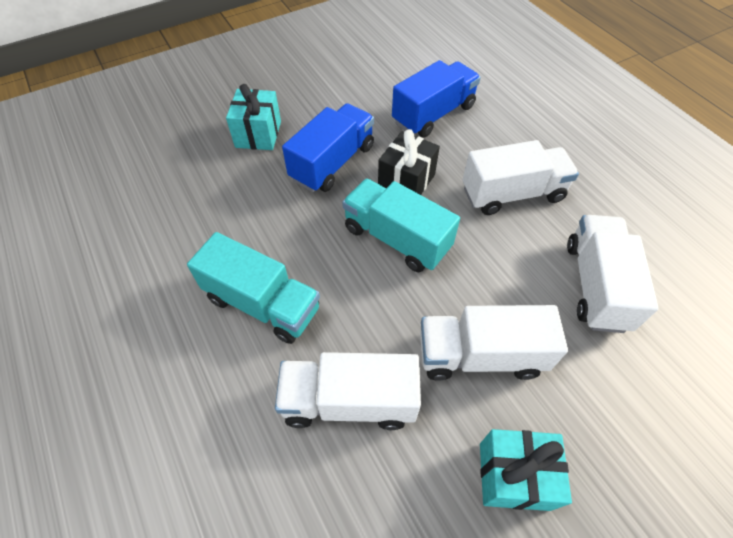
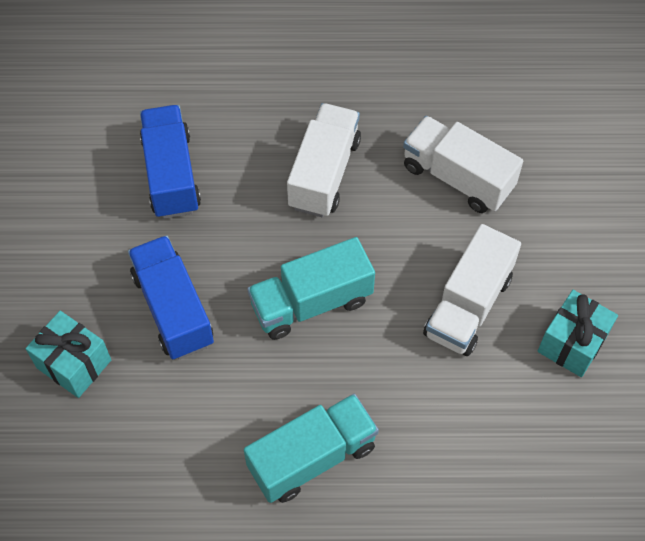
camera: 60 degrees left, 5 degrees up
(349, 401) = (451, 429): white truck -> none
(406, 181) = (247, 254): black gift -> none

